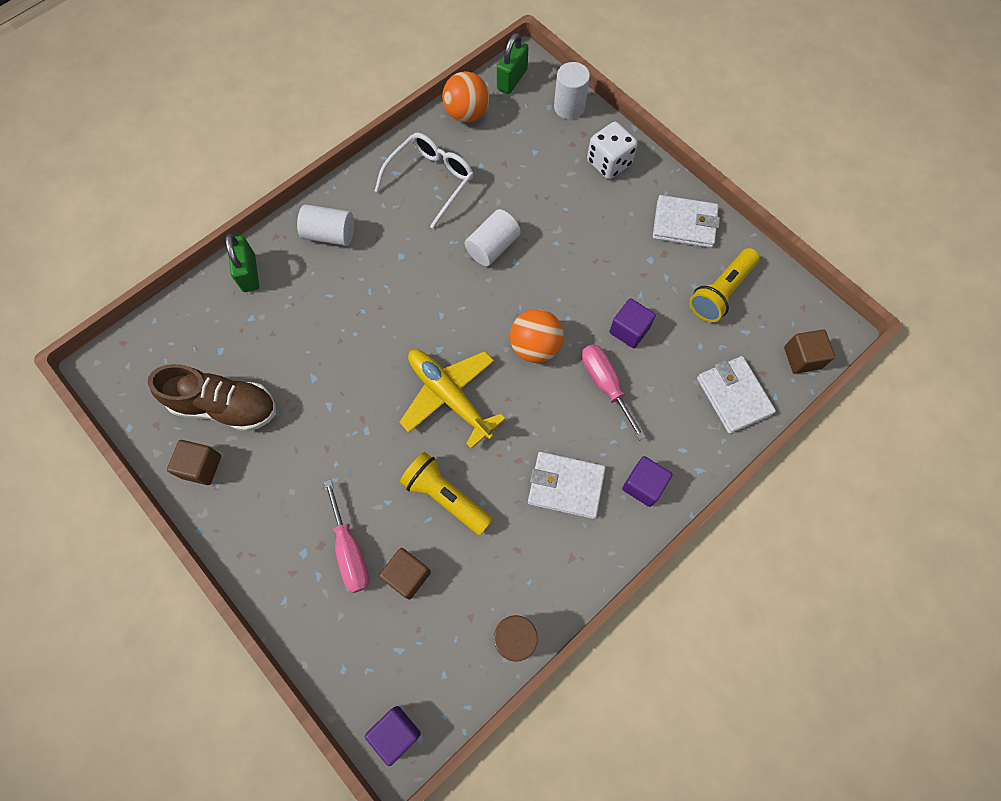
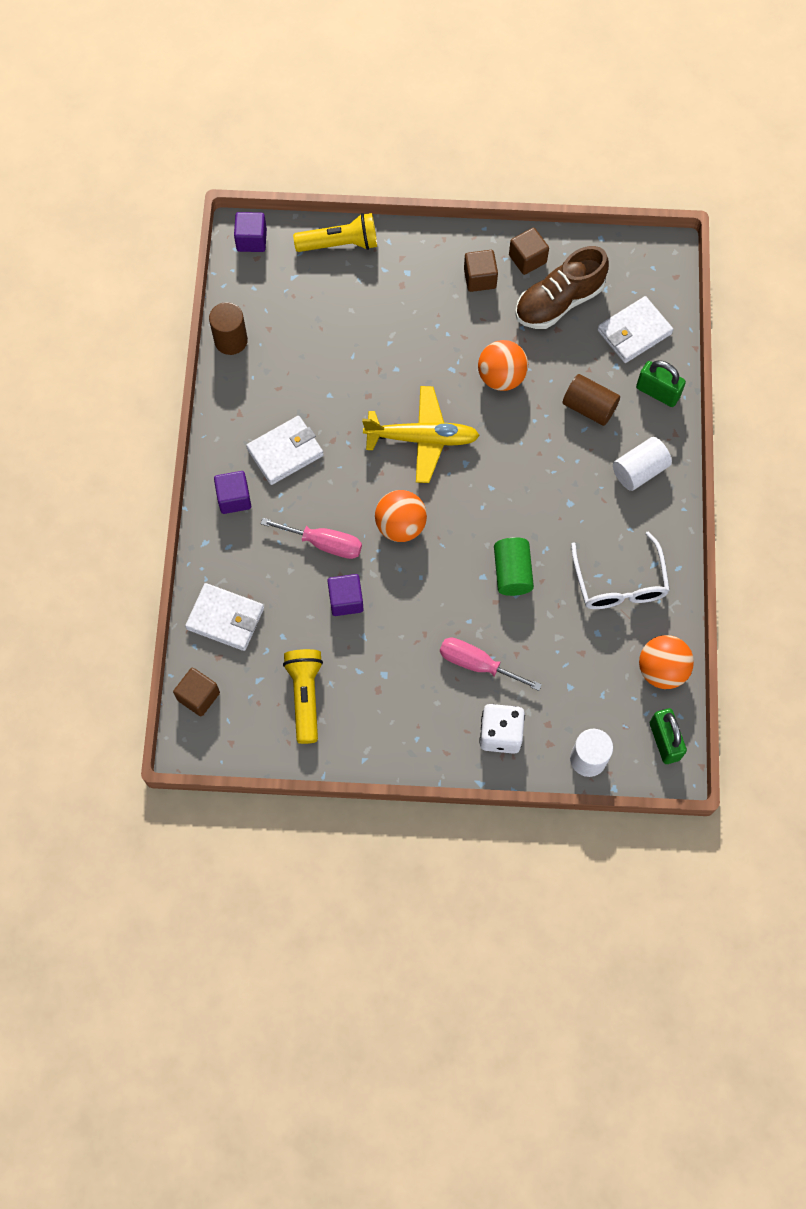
camera: 135 degrees right, 0 degrees up
(306, 306) = (589, 407): none -> brown cylinder
(338, 388) = (501, 377): none -> orange ball
(350, 550) = (381, 298): pink screwdriver -> pink screwdriver (477, 664)
(407, 575) = (331, 316): brown cube -> brown cube (480, 278)
(445, 497) = (356, 377): yellow flashlight -> yellow flashlight (340, 244)
(492, 247) = (512, 572): white cylinder -> green cylinder
(684, 224) = (386, 732): white wallet -> white wallet (634, 332)

